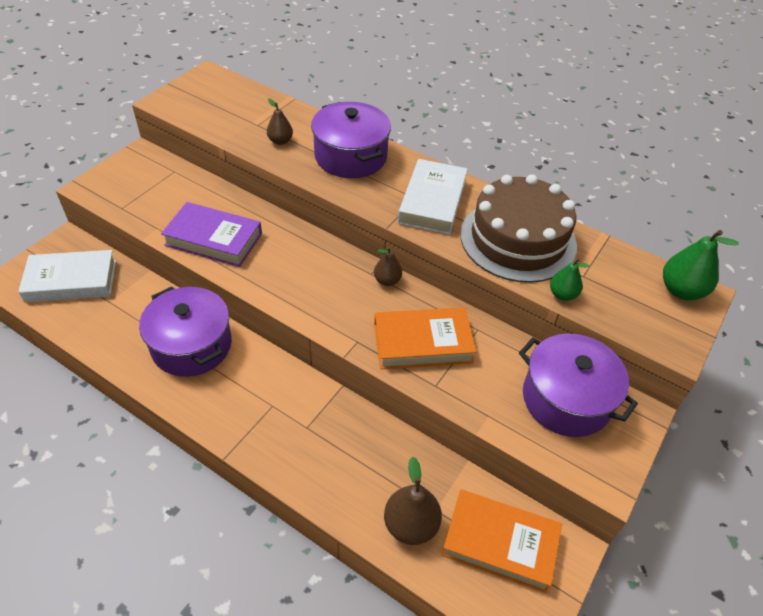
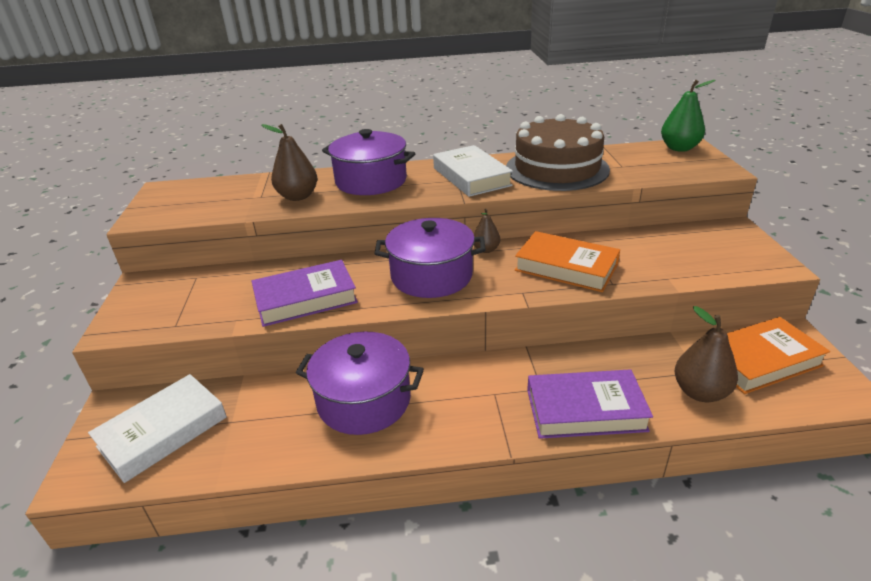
camera: 35 degrees left, 15 degrees down
(280, 141) = (298, 196): brown pear -> brown pear, size x1.64
(312, 468) = (585, 410): none -> purple book
(422, 343) = (566, 267): orange book -> orange book turned 75 degrees clockwise
(562, 294) = (628, 179): green pear -> none
(566, 399) = (692, 244): purple pot -> purple pot (431, 276)

